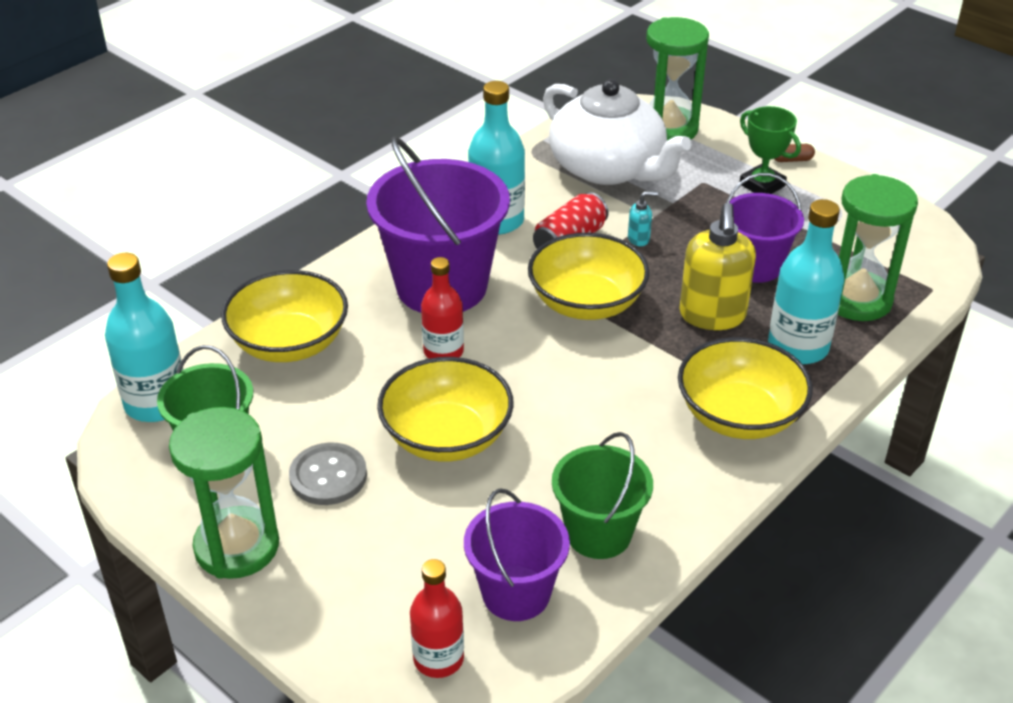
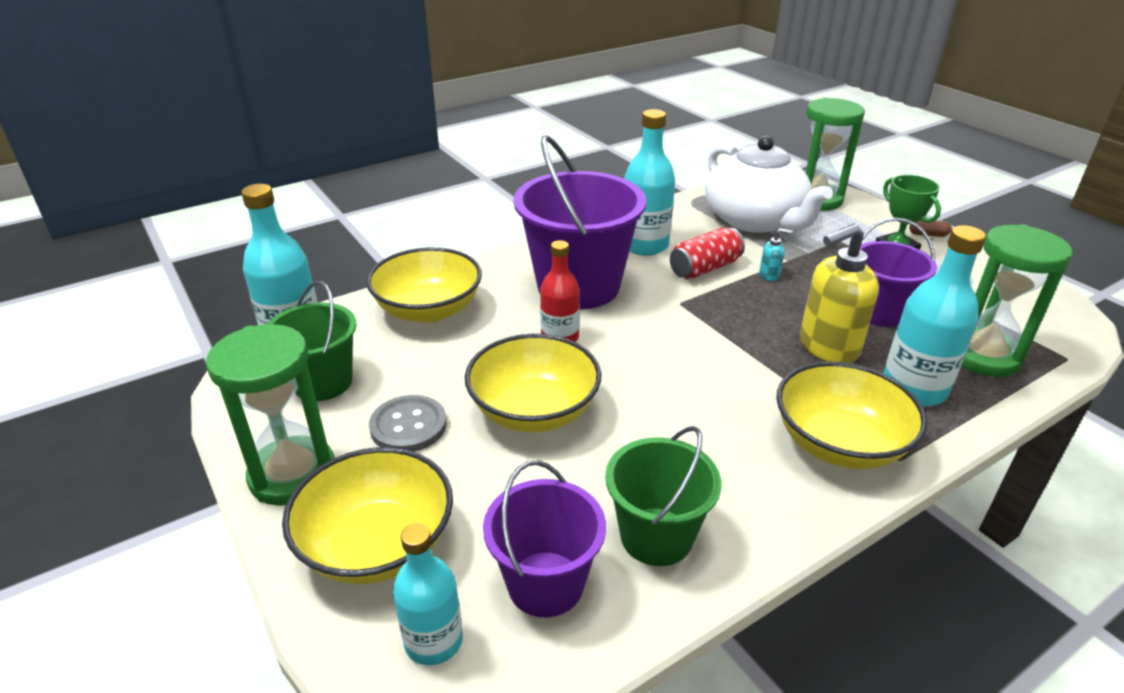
camera: 15 degrees right, 5 degrees down
(438, 659) = (433, 641): red bottle -> turquoise bottle
(586, 303) = (706, 318): yellow bowl -> yellow bowl (377, 545)
(712, 316) = (827, 347): yellow soap dispenser -> yellow soap dispenser turned 45 degrees clockwise

